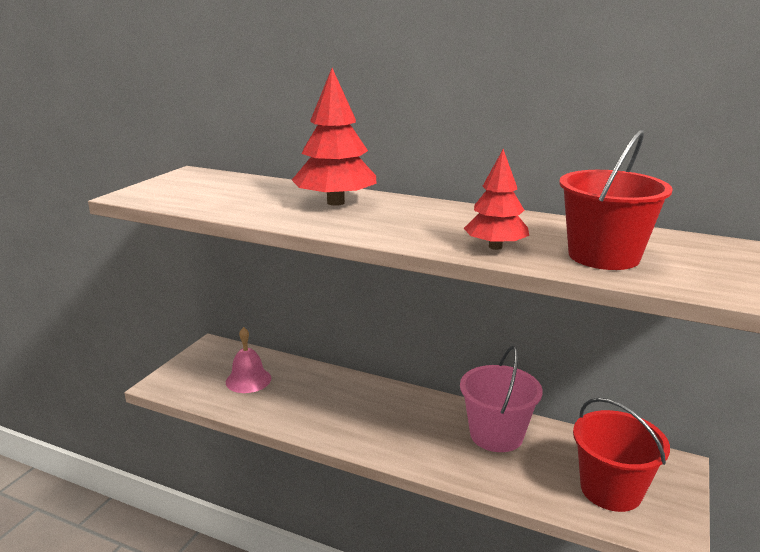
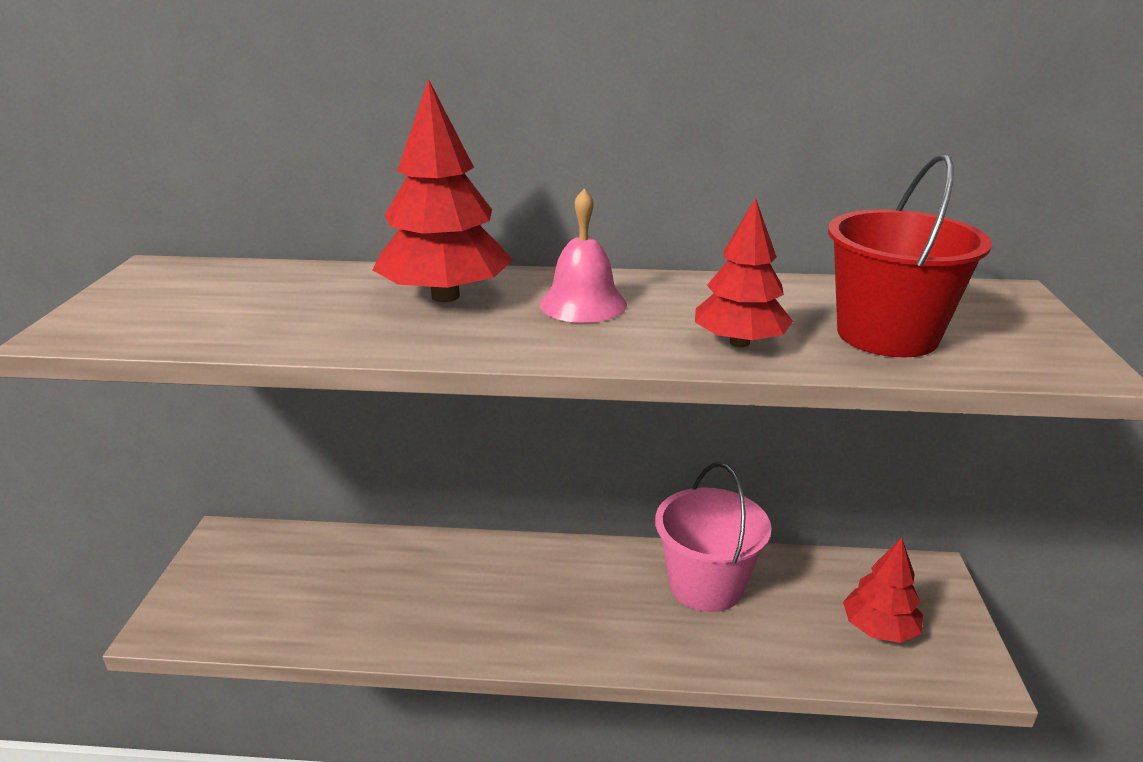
camera: 20 degrees left, 5 degrees up
(248, 380) = (311, 583): pink bell -> pink bell (583, 304)
(611, 490) = (879, 629): red bucket -> red tree

